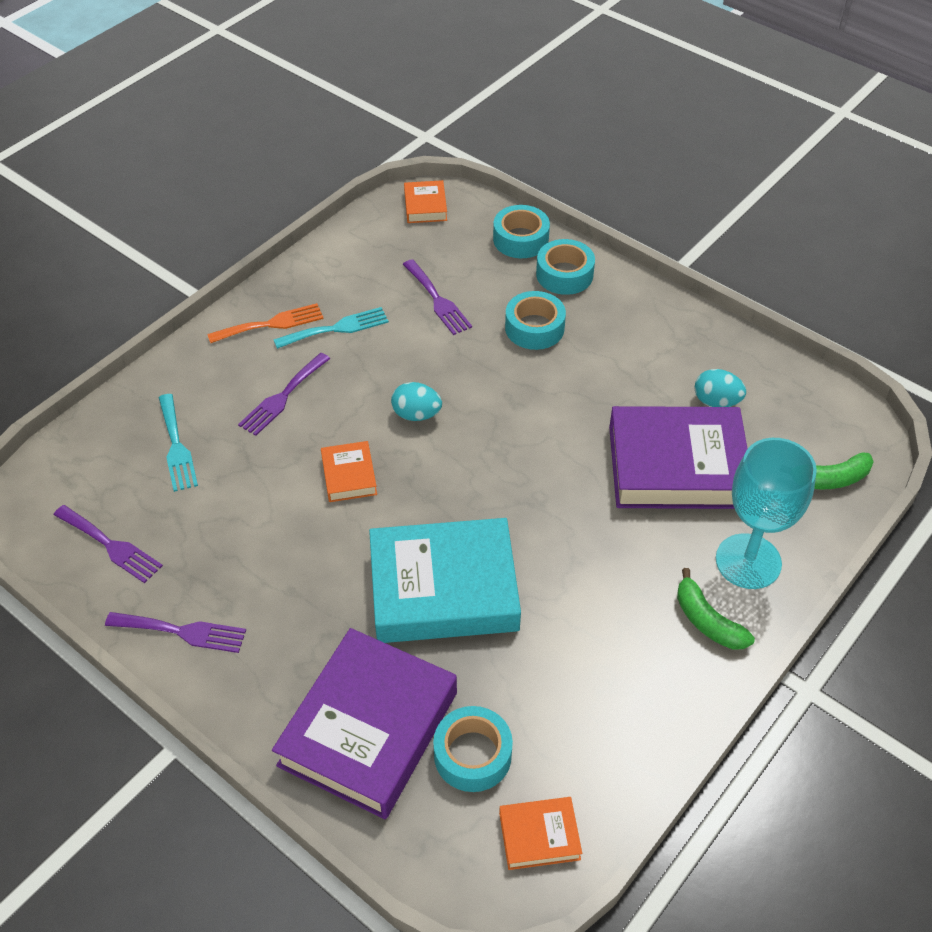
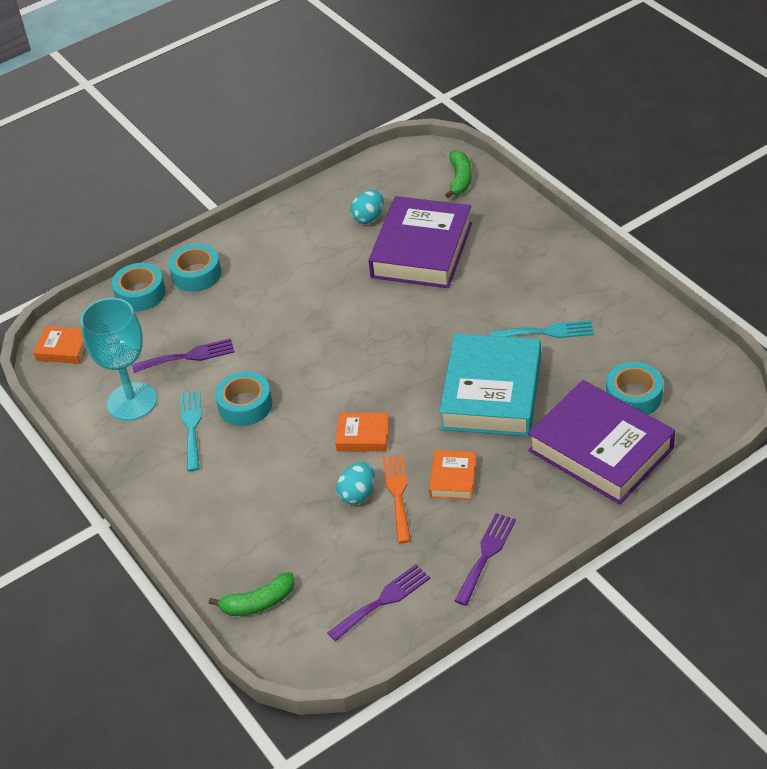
camera: 70 degrees left, 5 degrees down
(176, 446) = (287, 549): turquoise fork -> turquoise fork (546, 332)
(271, 324) = (165, 472): orange fork -> orange fork (397, 494)
(282, 397) = (258, 471): purple fork -> none
(416, 414) = (314, 386): turquoise egg -> turquoise egg (357, 494)
(534, 328) = (249, 302): turquoise tape -> turquoise tape (245, 405)
(539, 836) = (699, 372): orange book -> orange book (453, 478)
(707, 621) = (558, 262): green banana -> green banana (258, 603)
(748, 561) = (516, 233): turquoise goblet -> turquoise goblet (132, 401)

